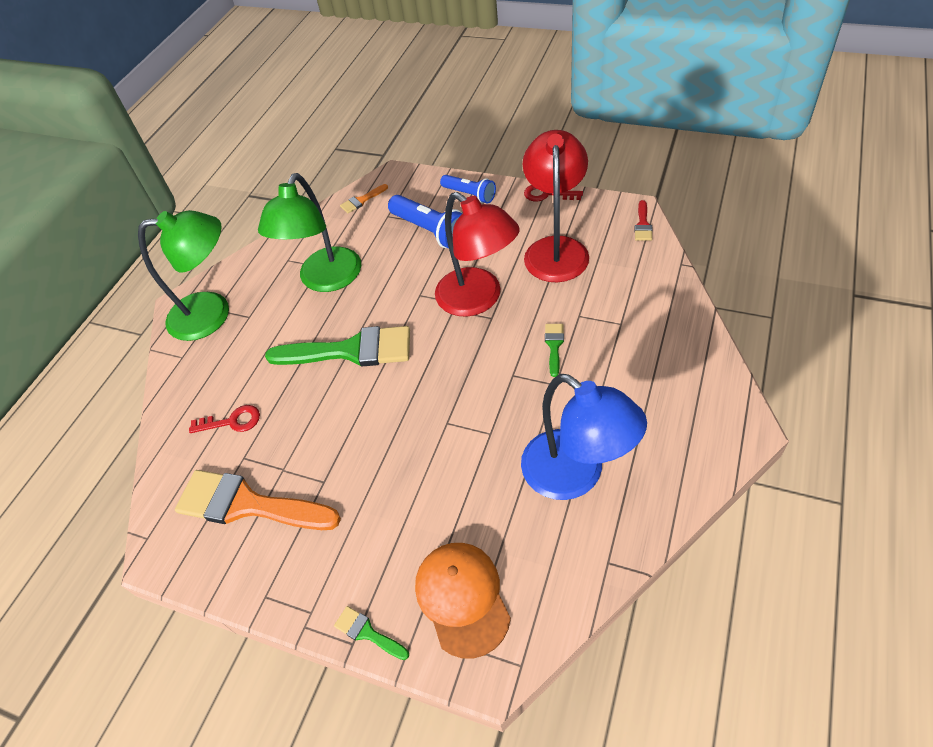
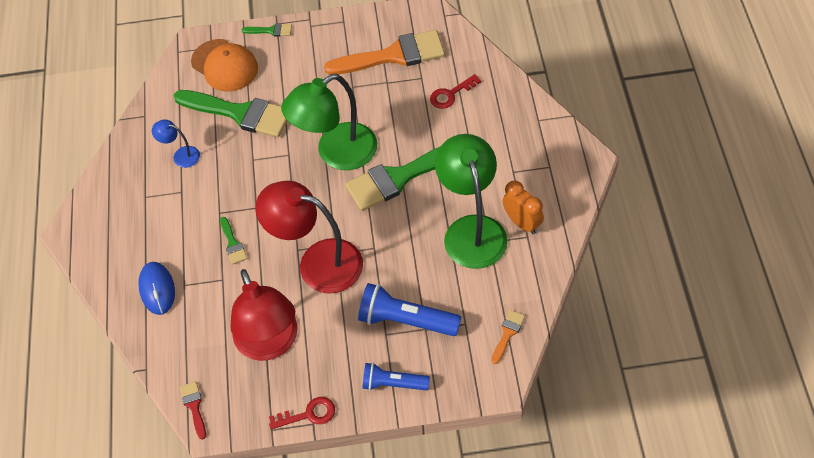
camera: 150 degrees right, 5 degrees up
(212, 313) = (548, 162): green lamp -> green lamp (336, 153)
(282, 271) = (522, 223): none -> orange clock
(476, 505) = (240, 113): none -> green brush
(575, 475) = (181, 155): blue lamp -> blue lamp, size x0.45
(651, 328) = (157, 289): none -> blue mouse

